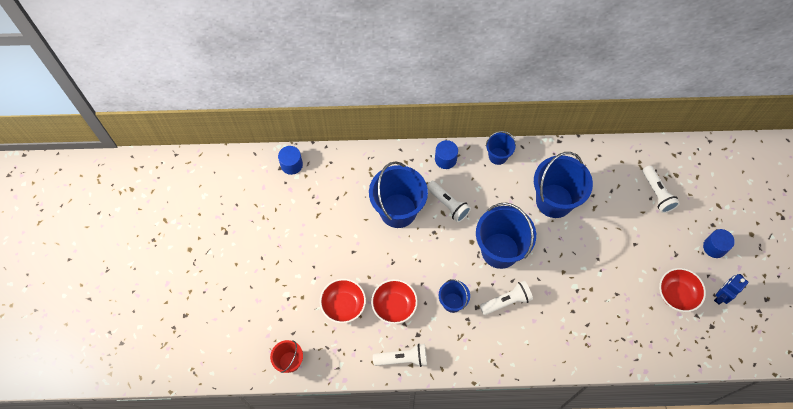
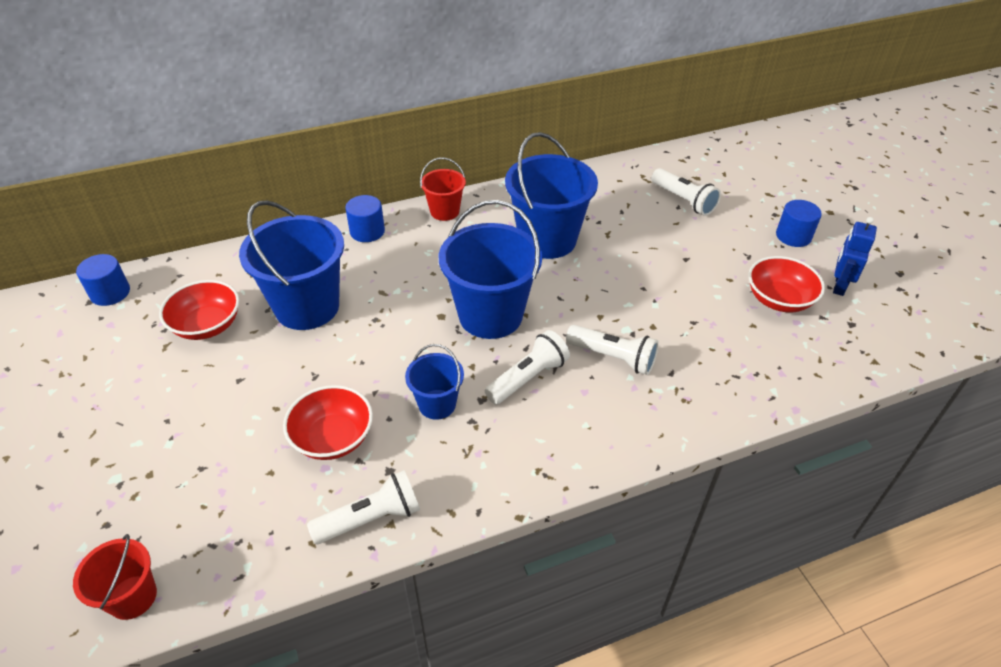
camera: 20 degrees left, 20 degrees down
(343, 305) = (235, 464): red bowl -> red bowl (207, 325)
(448, 204) = (387, 281): white flashlight -> white flashlight (613, 357)
(498, 156) = (444, 211): blue bucket -> red bucket

